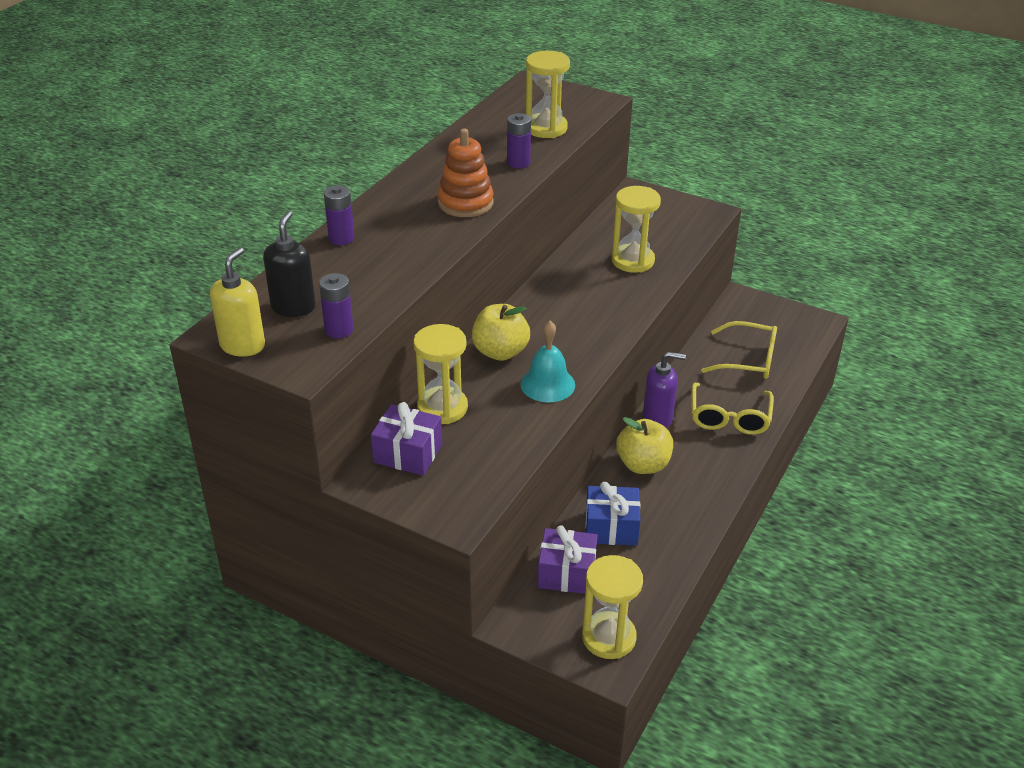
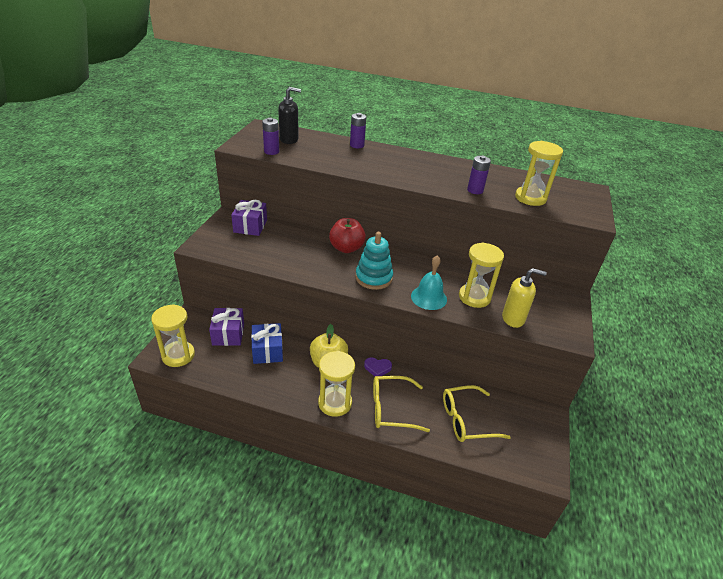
camera: 75 degrees right, 0 degrees up
(243, 345) = (255, 132): yellow soap dispenser -> yellow soap dispenser (513, 318)
(442, 408) = (289, 233): yellow hourglass -> yellow hourglass (335, 403)
(465, 203) = (413, 176): orange stacking toy -> none
(500, 352) = (346, 248): yellow apple -> red apple
(547, 384) = (320, 268): turquoise bell -> turquoise bell (429, 297)
(580, 336) = (373, 278): none -> turquoise stacking toy
(658, 418) = (377, 368): purple soap dispenser -> purple heart
(748, 360) = (466, 420): yellow glasses -> yellow glasses turned 75 degrees clockwise

